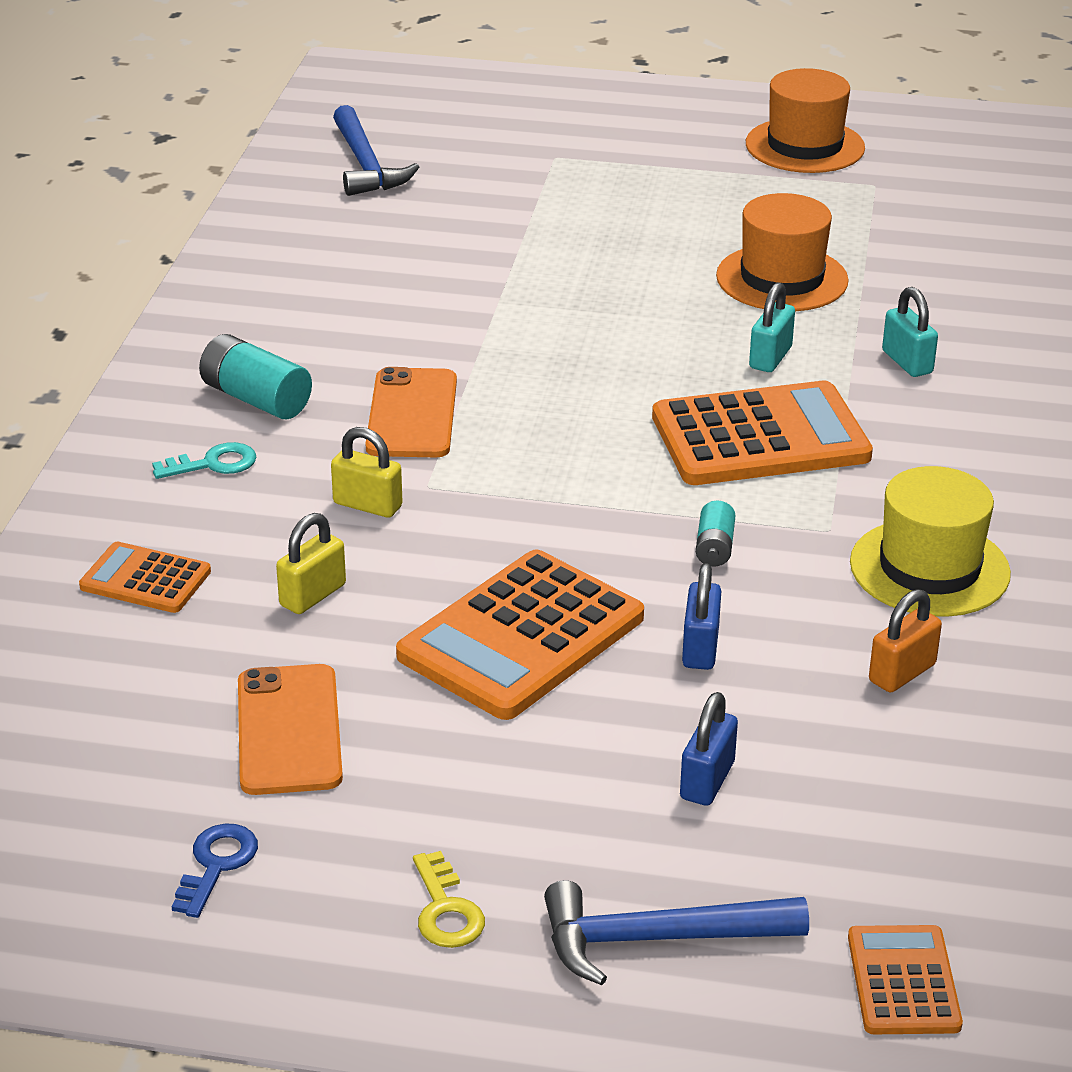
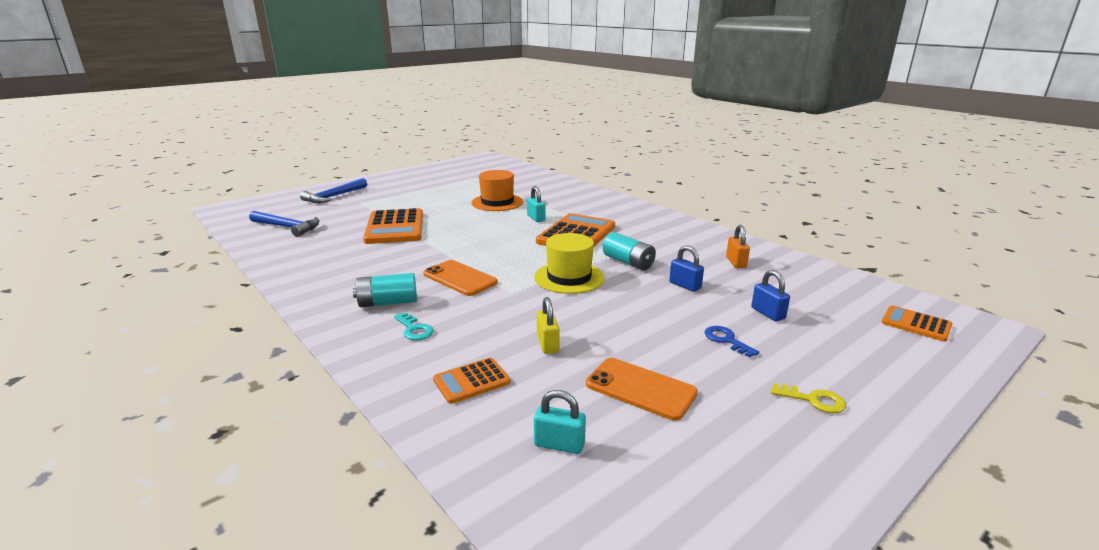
camera: 50 degrees left, 10 degrees down
(213, 464) = (414, 329): turquoise key -> turquoise key turned 120 degrees clockwise
(216, 864) = (729, 453): blue key -> blue key (726, 340)
(367, 505) = (503, 309): yellow padlock -> none
(521, 637) = (637, 312): orange calculator -> orange calculator (395, 227)
(657, 939) = (864, 359): blue hammer -> blue hammer (334, 196)
(714, 547) = (628, 262): turquoise battery -> turquoise battery, size x1.72
(805, 146) = (436, 177): orange hat -> none
(907, 362) = (571, 205): turquoise padlock -> turquoise padlock (559, 444)
(929, 568) = (683, 239): yellow hat -> yellow hat (569, 277)

